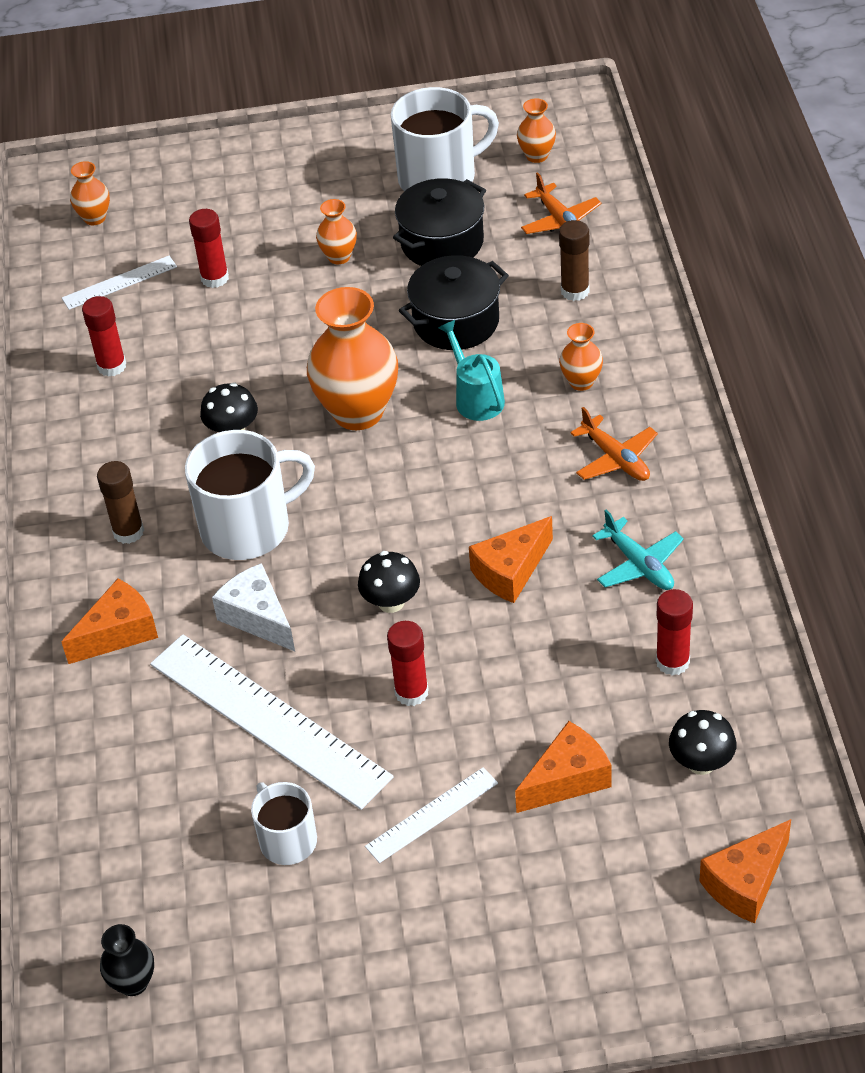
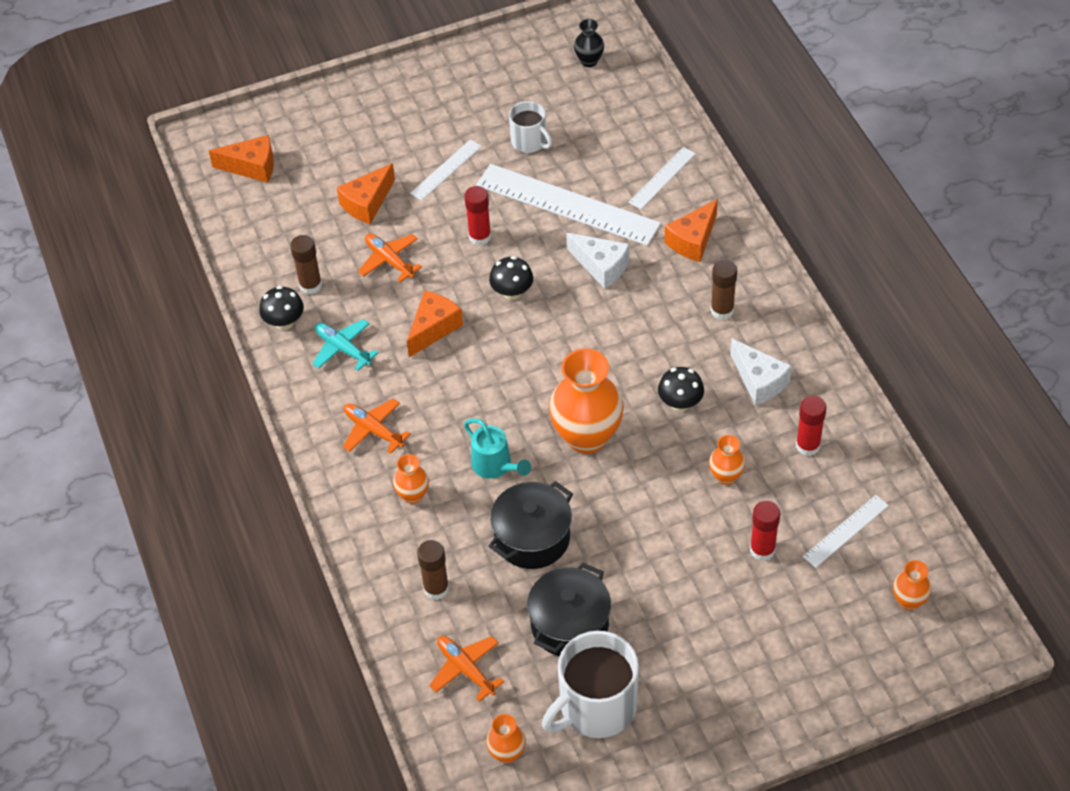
camera: 165 degrees right, 5 degrees up
(115, 737) = (662, 178): none -> white ruler
(128, 441) = (759, 381): none -> white cheese
(248, 528) = (635, 328): white mug -> none
(339, 257) = (659, 593): orange vase -> orange vase (726, 476)
(551, 679) = (389, 260): none -> orange plane
(672, 662) = (310, 285): red glue stick -> brown glue stick
(701, 762) = (285, 227): black mushroom -> black mushroom (284, 322)
(746, 883) = (252, 167): orange cheese -> orange cheese turned 60 degrees clockwise

